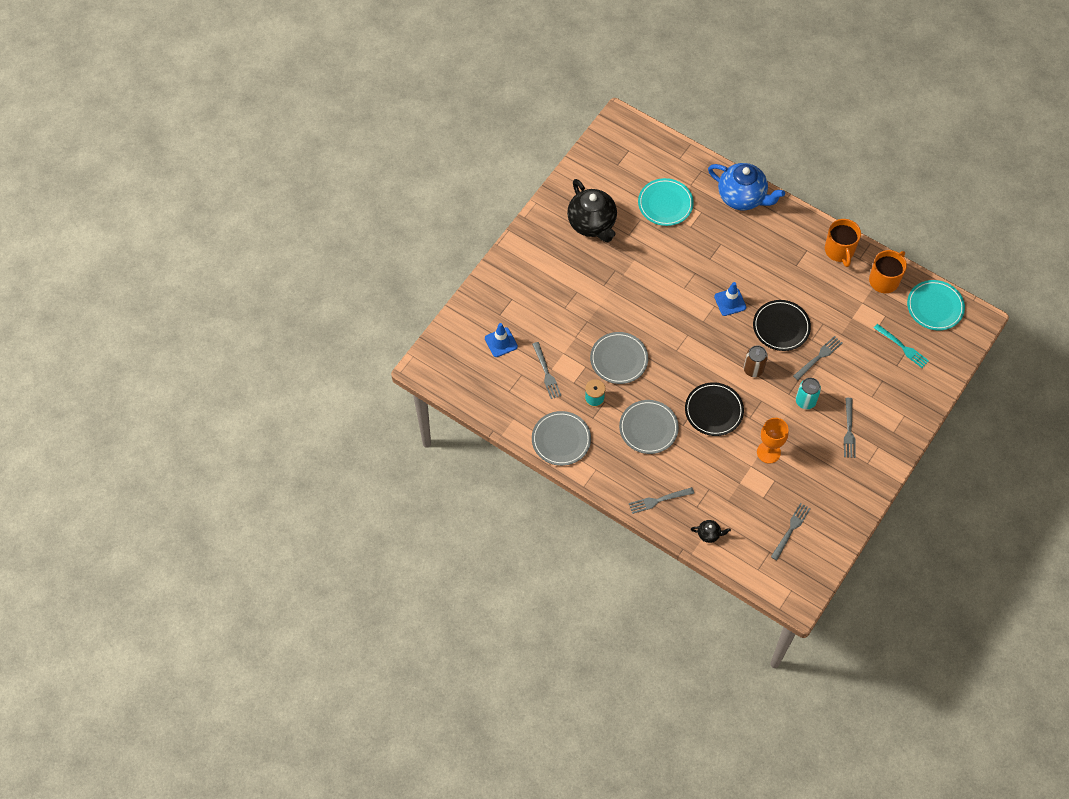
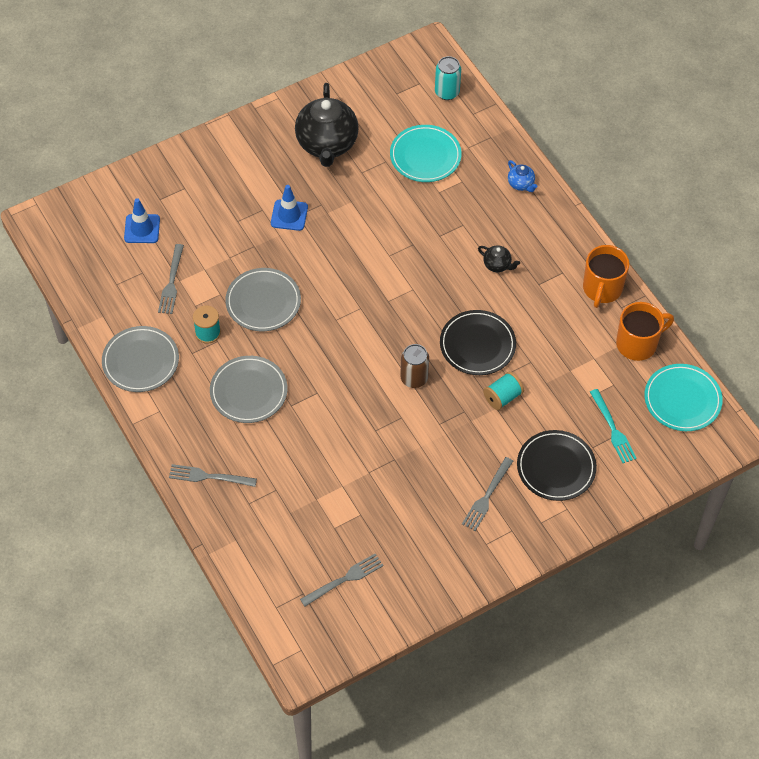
camera: 25 degrees right, 5 degrees down
(709, 534) = (243, 541): black teapot -> black teapot (497, 265)
(714, 410) = (337, 404): black plate -> black plate (556, 467)
(730, 302) = (433, 292): blue traffic cone -> blue traffic cone (289, 215)
(742, 197) = (521, 184): blue teapot -> blue teapot, size x0.43
(768, 452) = (373, 479): orange goblet -> none
(805, 401) = (454, 440): turquoise can -> turquoise can (447, 92)
(819, 357) = (502, 397): grey fork -> turquoise spool

